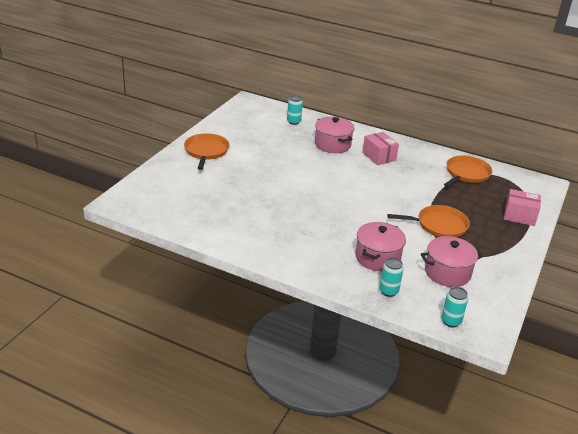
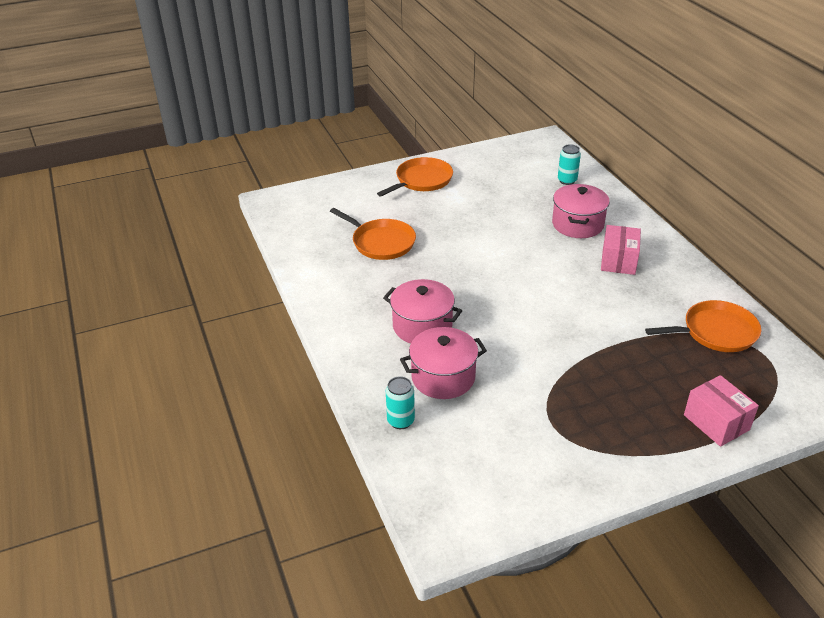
camera: 45 degrees right, 5 degrees up
(439, 225) = (576, 378): orange pan -> orange pan (381, 242)
(447, 272) = (502, 439): pink pot -> pink pot (422, 326)
(451, 321) = (422, 496): turquoise can -> none

